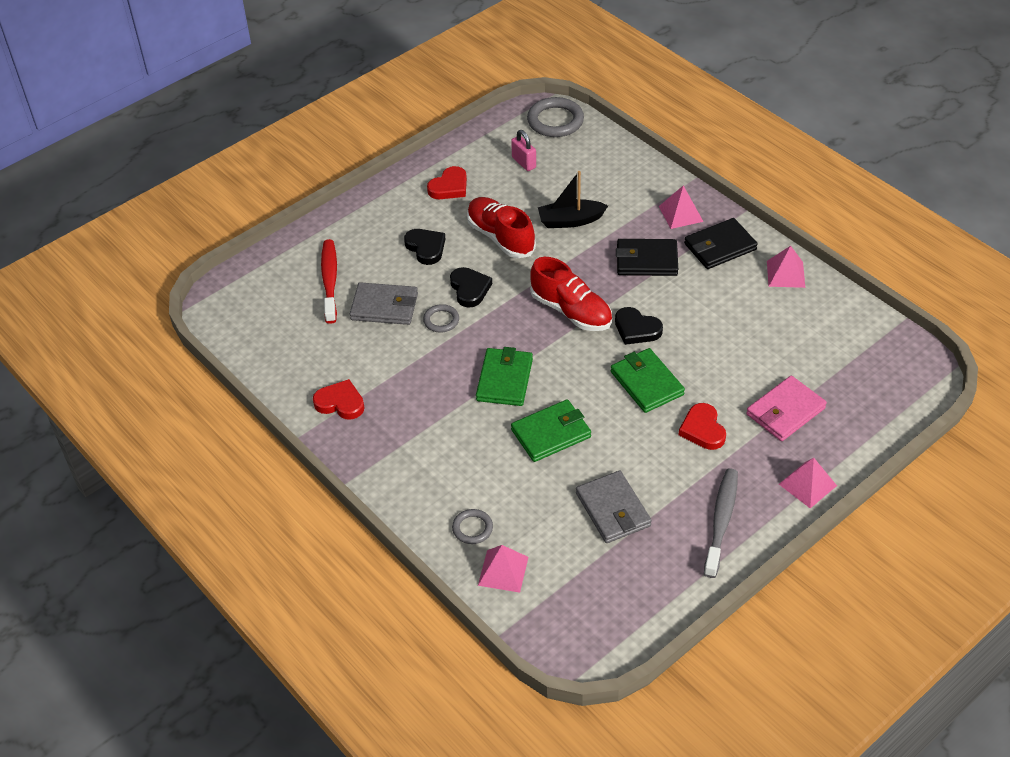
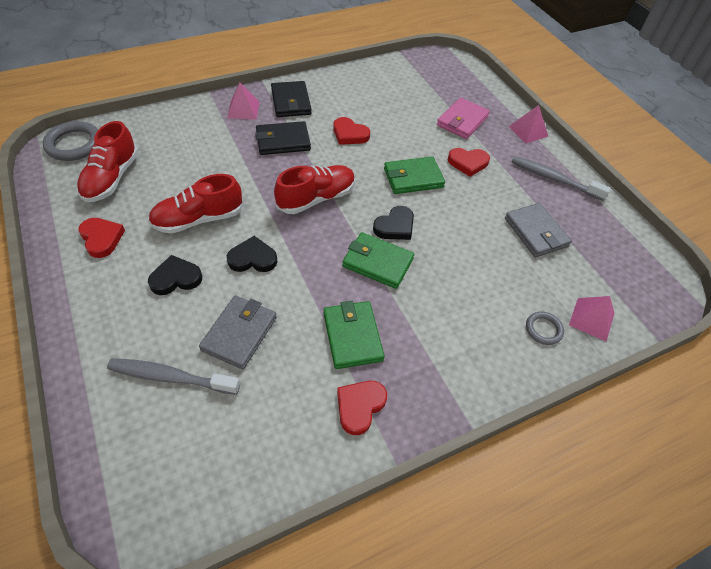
camera: 80 degrees left, 5 degrees up
(330, 280) = (170, 377): red toothbrush -> grey toothbrush
(441, 320) = (283, 290): grey ring -> none
(524, 163) = (112, 178): pink padlock -> red shoe
(551, 433) = (449, 248): green wallet -> green wallet (352, 336)
(570, 220) = (208, 170): black boat -> none
(613, 510) = (535, 232): grey wallet -> grey wallet turned 75 degrees clockwise
(636, 329) = (354, 167): black heart -> black heart (395, 226)
(647, 260) = (283, 141): black wallet -> black wallet turned 60 degrees clockwise
(692, 311) = (349, 134): none -> red heart
(785, 274) = (335, 82): pink pyramid -> none
(785, 411) = (462, 121): pink wallet -> pink wallet turned 60 degrees clockwise

